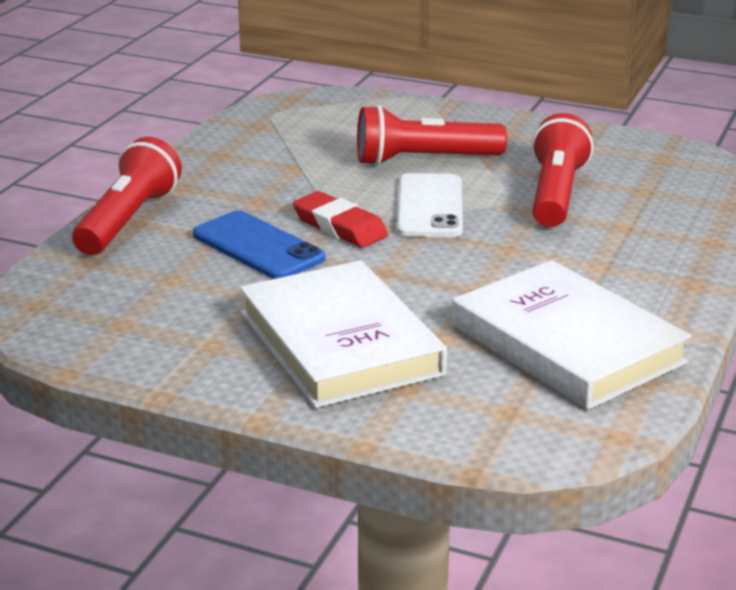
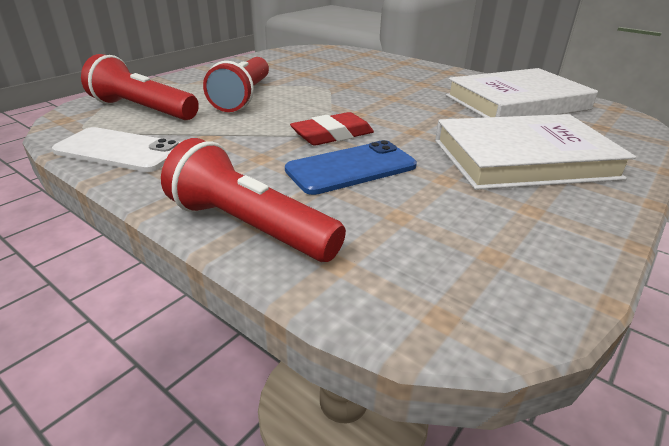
camera: 75 degrees left, 5 degrees up
(430, 207) = (319, 106): white phone -> white phone (119, 150)
(556, 194) = (326, 77): red flashlight -> red flashlight (143, 110)

